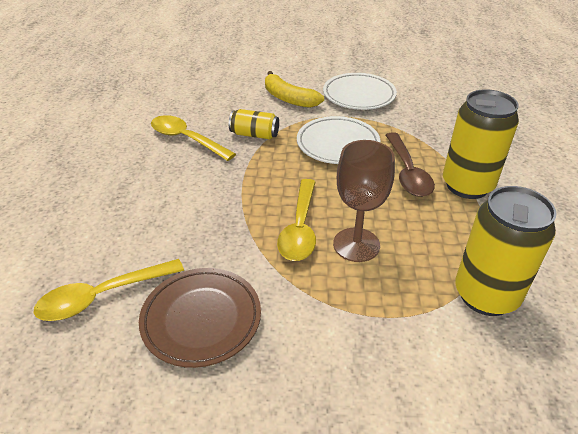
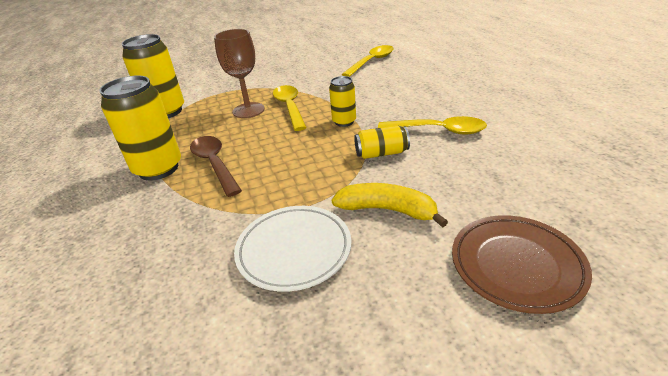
camera: 160 degrees right, 5 degrees down
(201, 319) = (316, 69): brown plate -> brown plate (516, 266)
(255, 180) = (344, 122): none -> yellow can
(337, 144) = (291, 169): white plate -> none

